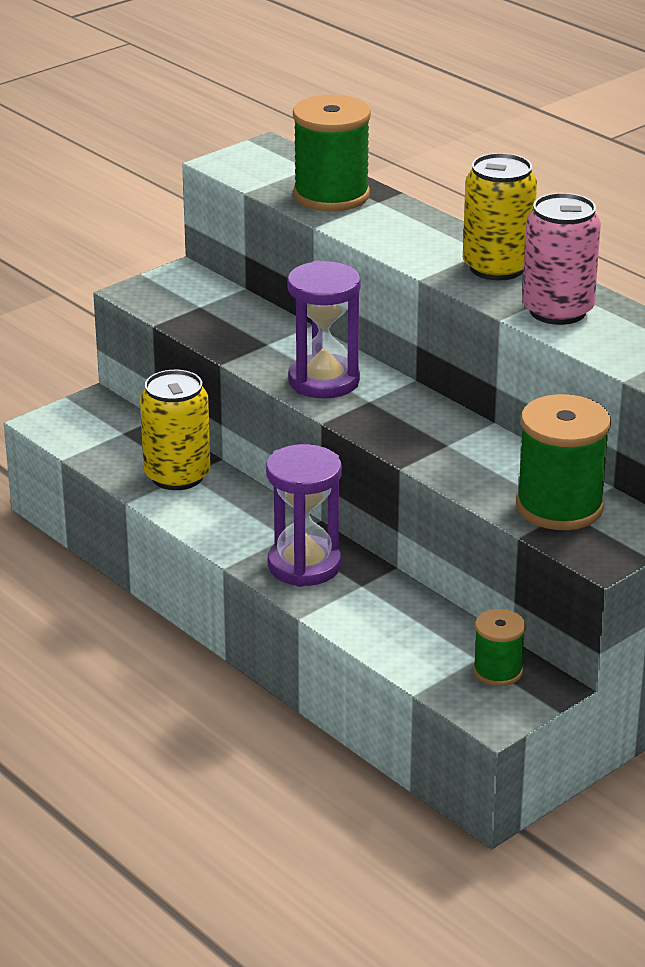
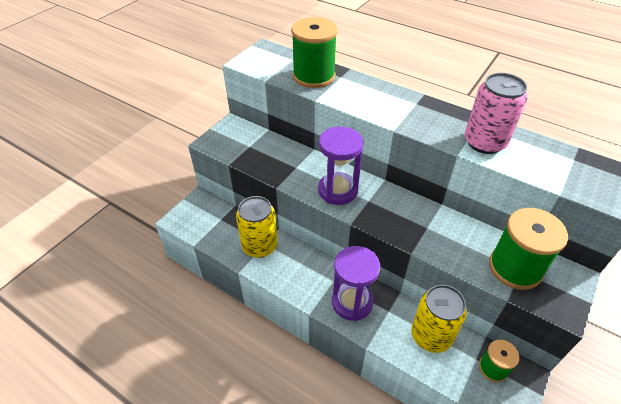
camera: 15 degrees left, 15 degrees up
(497, 267) = (431, 114): yellow can -> yellow can (431, 335)

